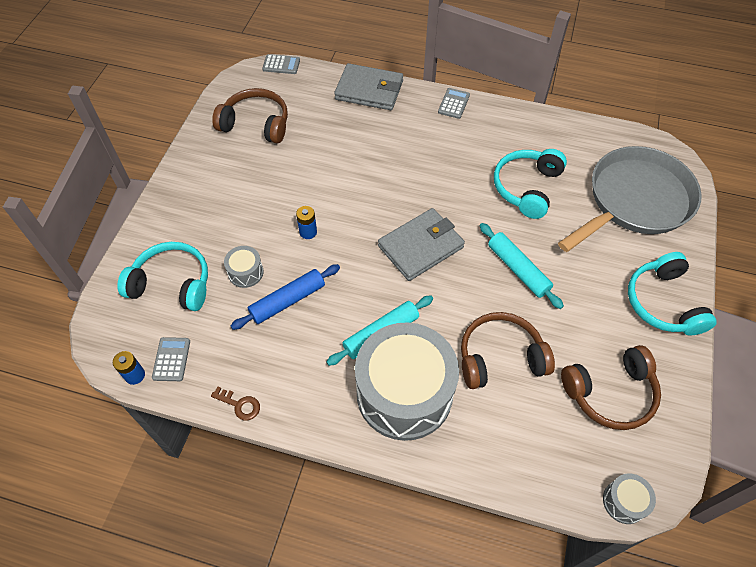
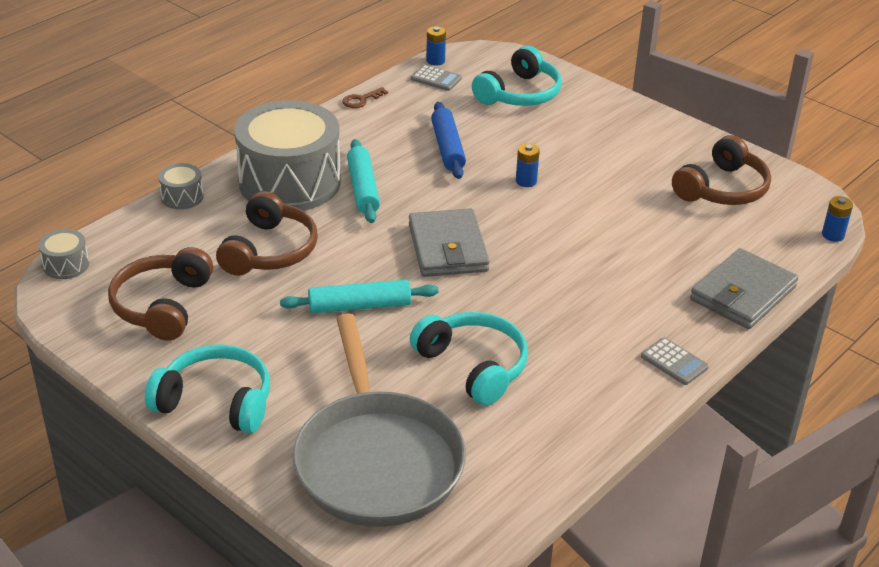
camera: 115 degrees right, 20 degrees down
(245, 272) = (501, 133): grey drum -> grey drum (182, 197)
(281, 65) = (833, 235): grey calculator -> blue battery

